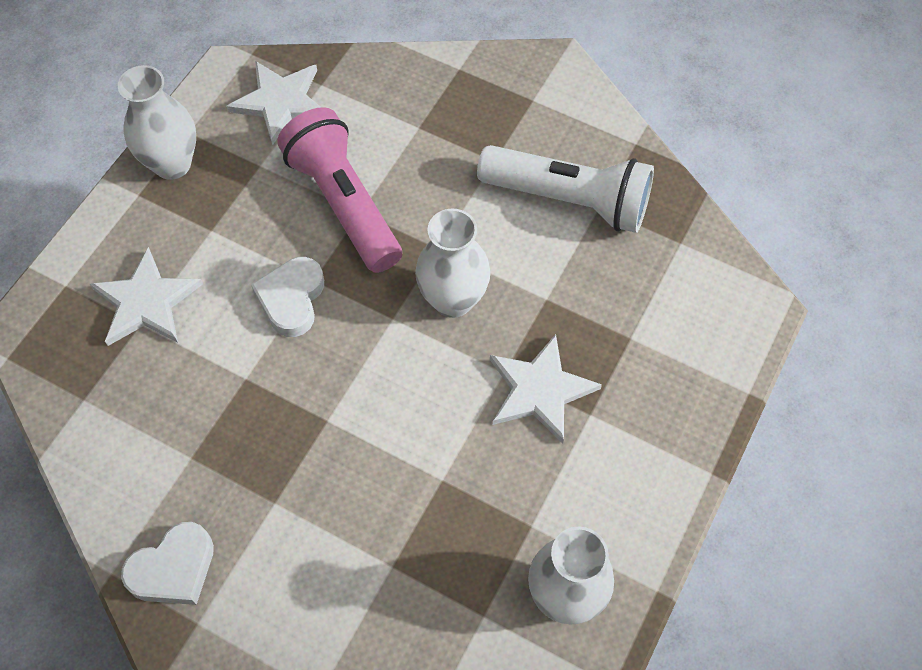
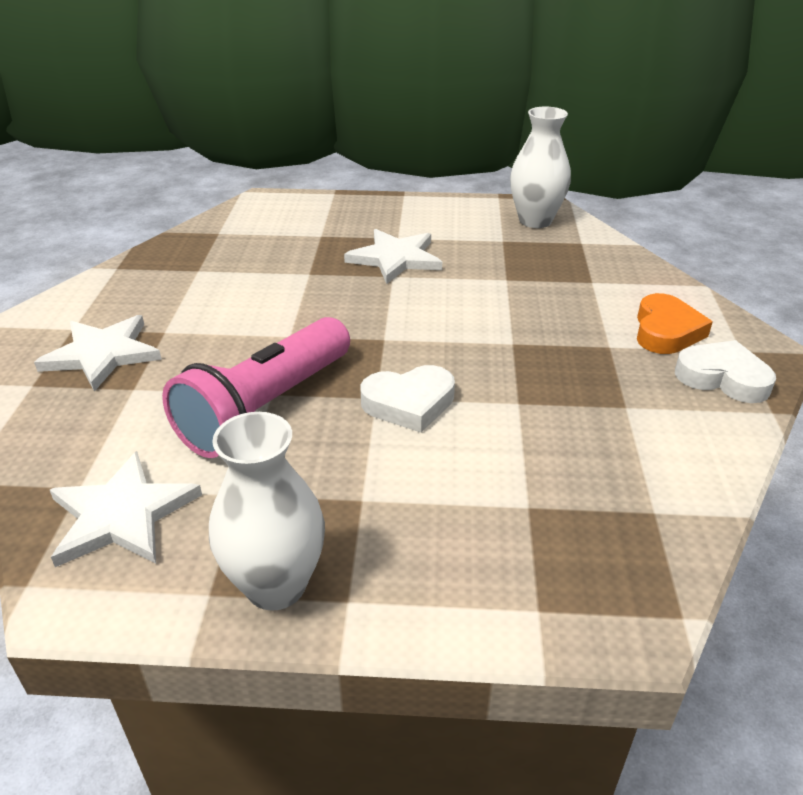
camera: 115 degrees left, 25 degrees down
(146, 302) = (497, 514): white star -> white star (102, 354)
(266, 574) = (666, 331): none -> orange heart
(453, 300) = (341, 313): white vase -> none
(570, 200) = (196, 284): white flashlight -> none

